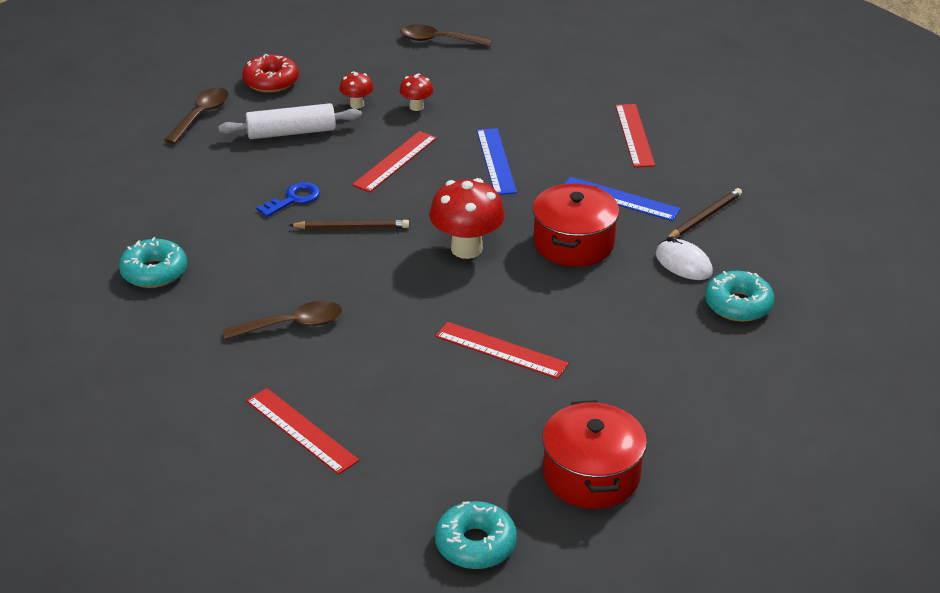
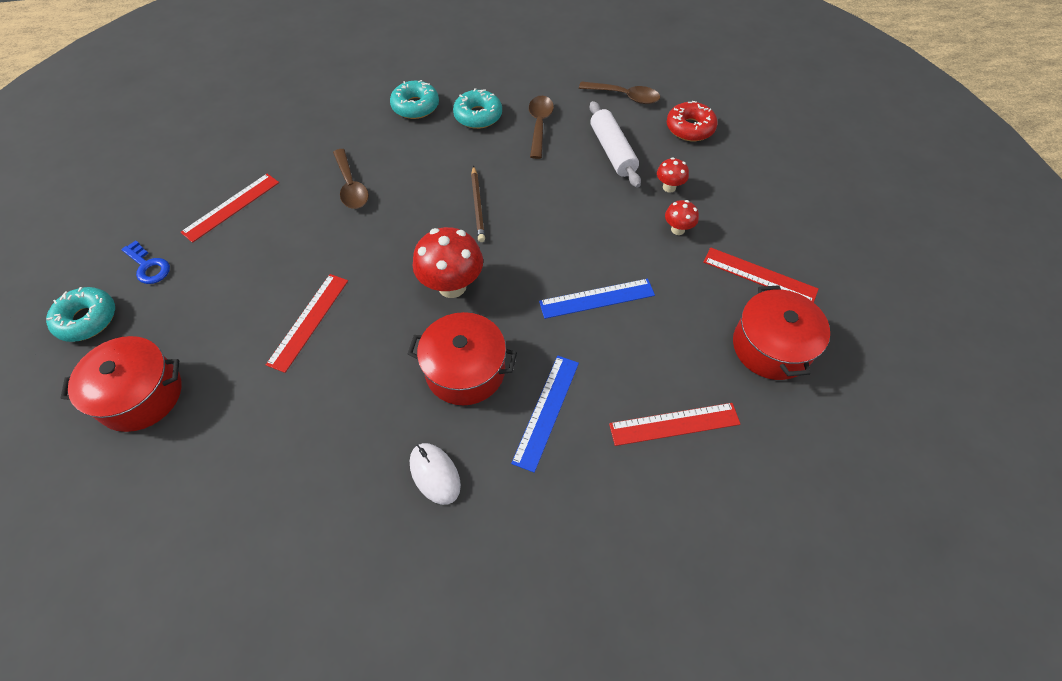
camera: 85 degrees right, 20 degrees up
(294, 199) = (514, 166): blue key -> blue key (148, 266)
(395, 161) = (582, 223): red ruler -> red ruler (759, 275)
(438, 40) = (810, 235): brown spoon -> brown spoon (539, 125)
(560, 79) = (771, 347): none -> red pot
(683, 263) = (435, 474): white mouse -> white mouse turned 75 degrees counterclockwise
(704, 217) = (521, 498): brown pencil -> none
(738, 305) = (363, 529): turquoise donut -> turquoise donut (478, 116)

